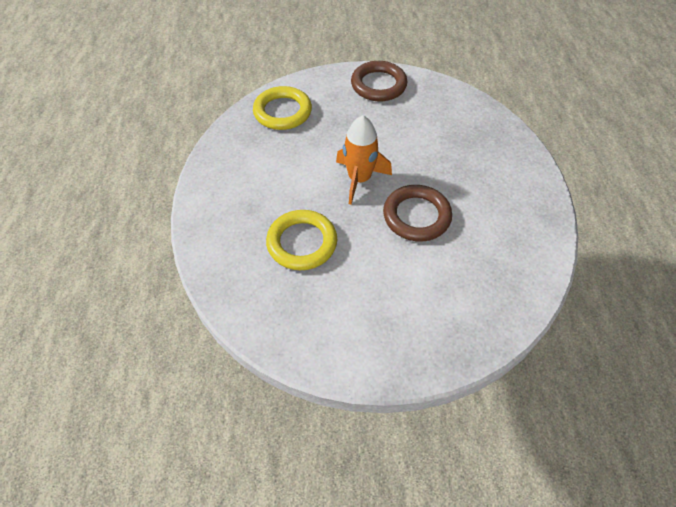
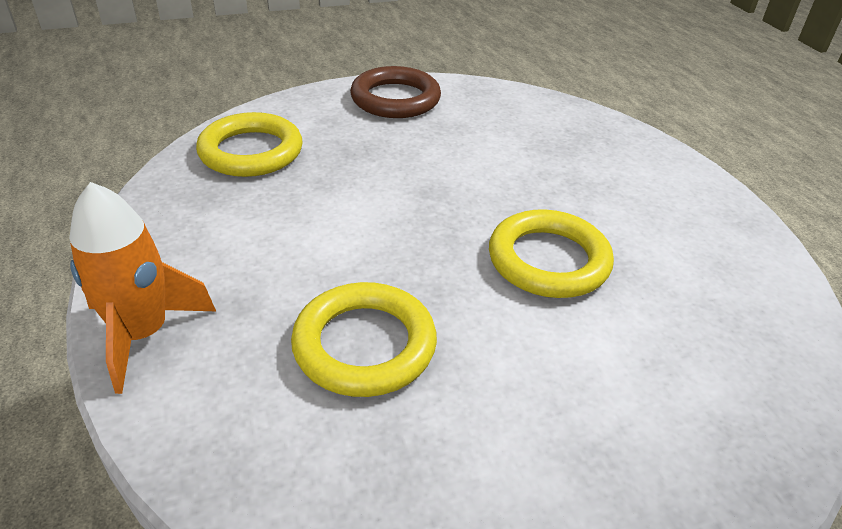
camera: 20 degrees left, 15 degrees down
(359, 179) = (425, 224): orange rocket -> orange rocket (142, 334)
(416, 216) = (548, 260): brown ring -> yellow ring

